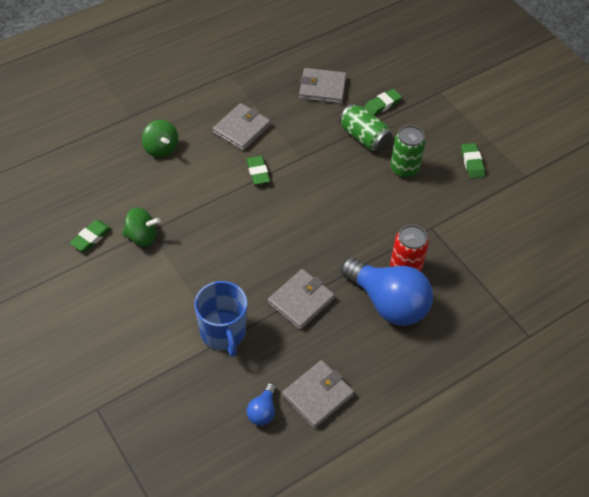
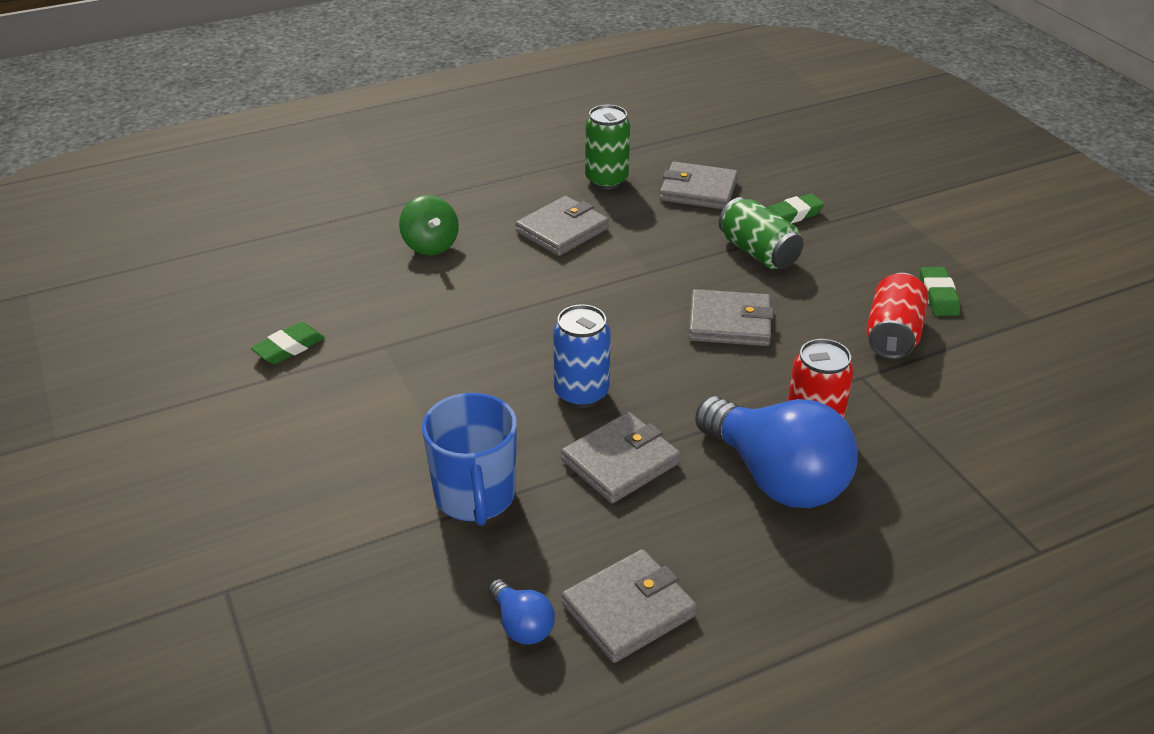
camera: 10 degrees right, 15 degrees down
(142, 236) = (371, 352): green spinning top -> none
(258, 172) = (577, 284): green eraser -> none
(263, 411) = (521, 625): blue light bulb -> blue light bulb turned 60 degrees counterclockwise
(272, 255) = (581, 393): none -> blue can
(352, 194) = (729, 323): none -> grey wallet
(404, 169) = (821, 296): green can -> green can (606, 180)
(447, 195) = (892, 335): none -> red can

